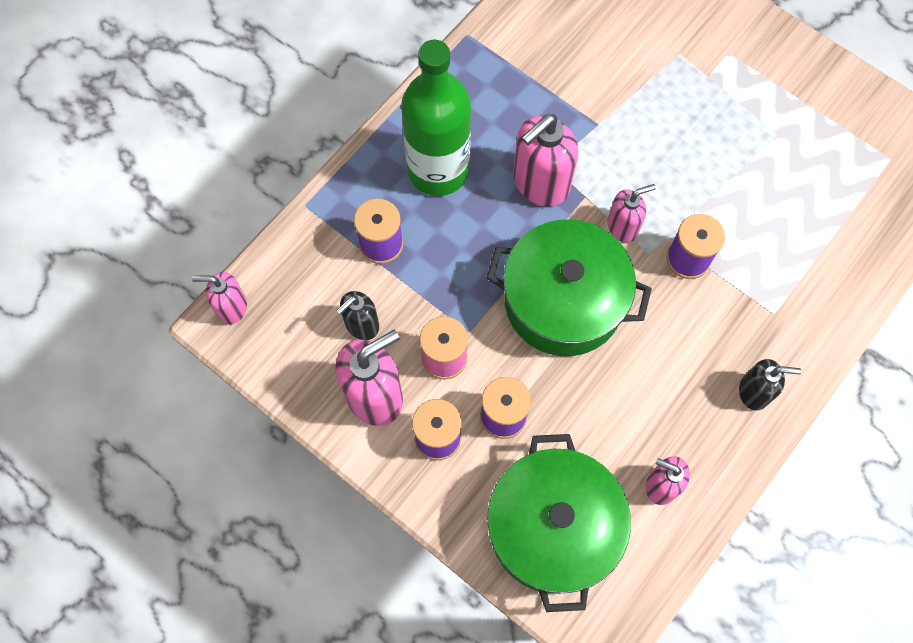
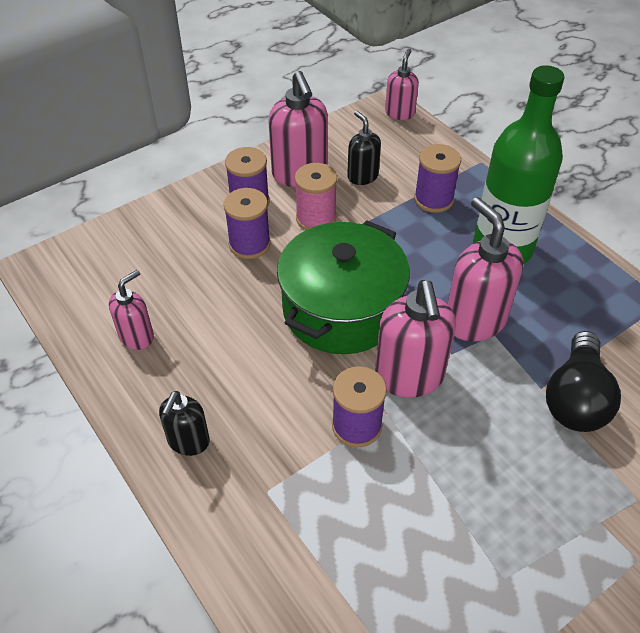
camera: 105 degrees right, 20 degrees down
(553, 528) = (141, 255): green pot -> none
(600, 97) = (575, 398): none -> black light bulb
(623, 227) = (409, 377): pink soap dispenser -> pink soap dispenser, size x1.71

